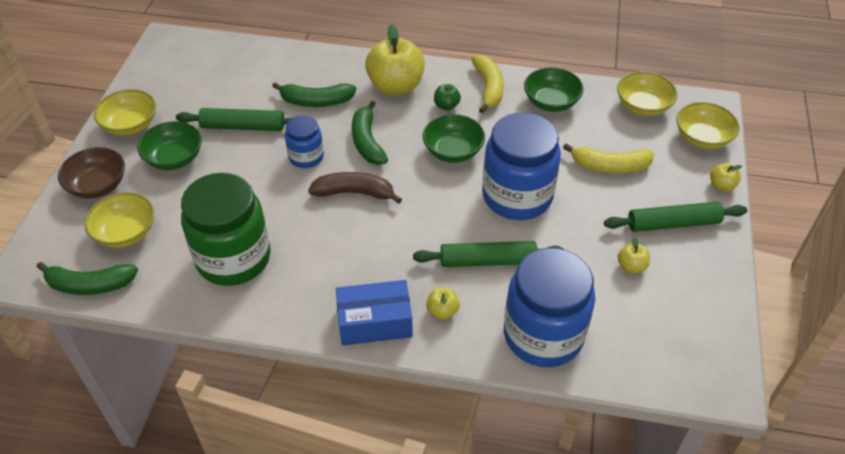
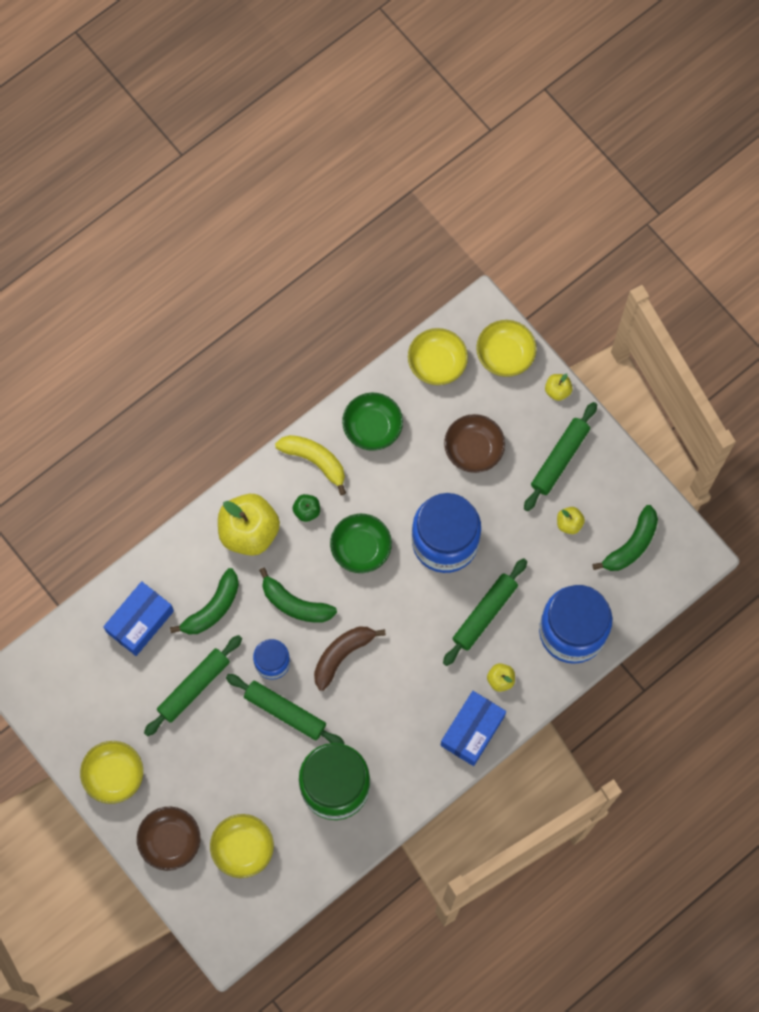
camera: 50 degrees left, 25 degrees up
(90, 285) = (277, 902): green banana -> green banana (631, 545)
(174, 158) = (187, 764): green bowl -> none
(267, 73) = (140, 621): none -> blue box
(272, 188) = (285, 711): none -> green rolling pin
(609, 166) = (473, 449): yellow banana -> brown bowl

